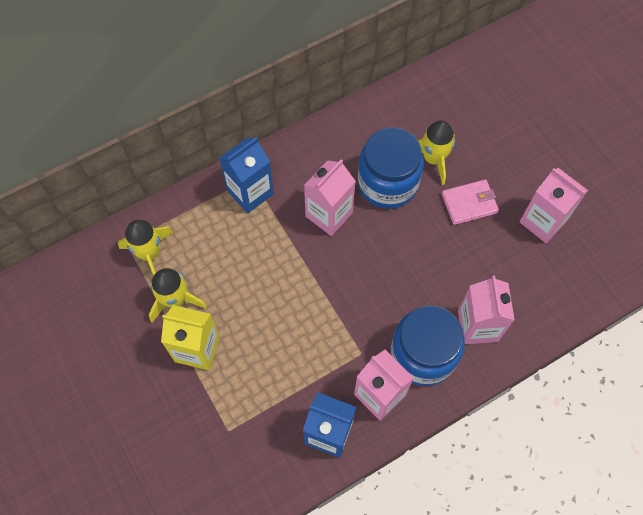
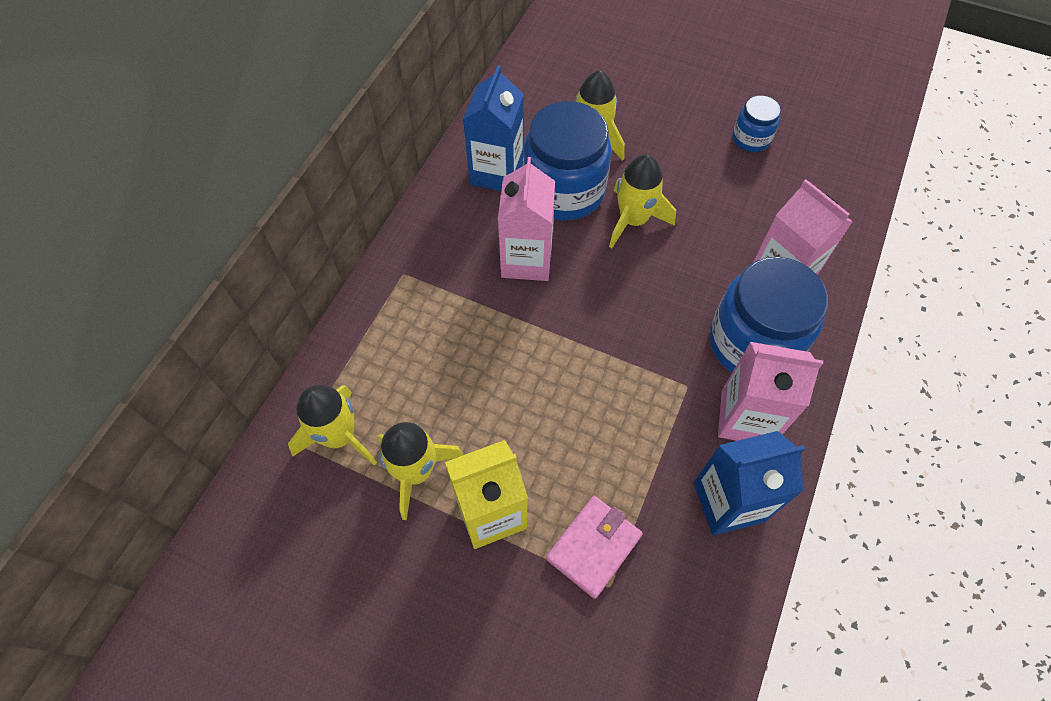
camera: 35 degrees left, 5 degrees down
(250, 192) = (414, 289): blue carton -> blue carton (497, 172)
(415, 229) = (633, 220): none -> yellow rocket
(469, 203) = (665, 163): pink wallet -> pink wallet (594, 547)
(542, 221) = (751, 138): pink carton -> blue jar

